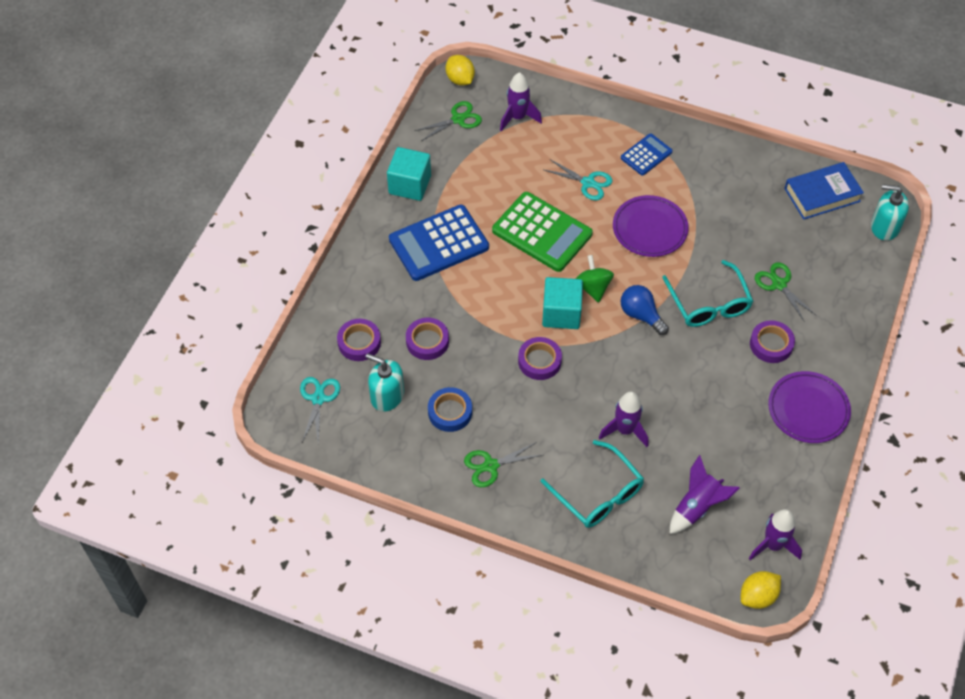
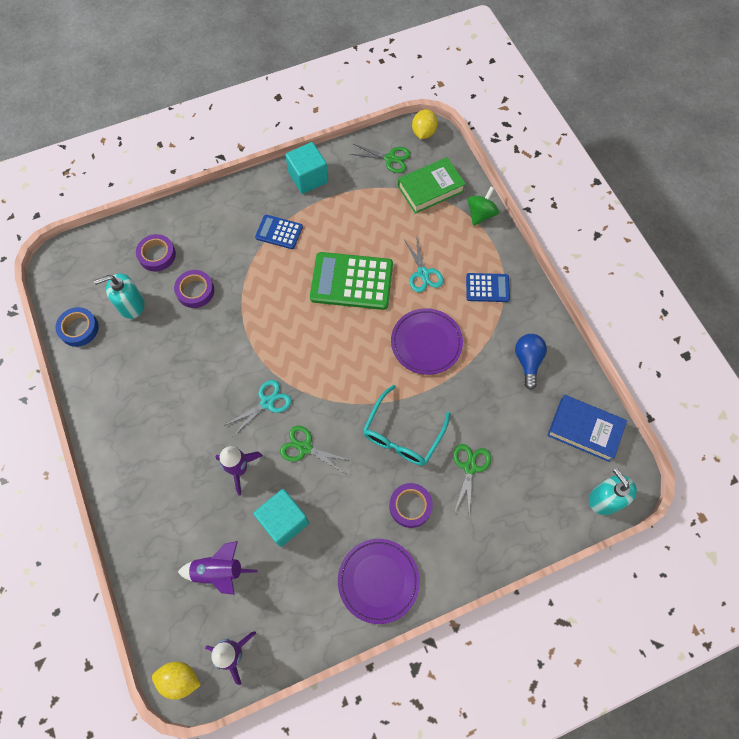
camera: 45 degrees right, 10 degrees up
(318, 398) = (93, 270): turquoise scissors -> turquoise scissors (267, 402)
(387, 396) = (131, 304): turquoise soap dispenser -> turquoise soap dispenser turned 90 degrees counterclockwise
(439, 243) = (279, 232): blue calculator -> blue calculator, size x0.55
(450, 412) = (152, 350): blue tape -> blue tape (79, 329)
(490, 465) = (132, 410): green scissors -> green scissors (305, 448)
(518, 117) = (430, 189): purple rocket -> green book
(539, 361) = (244, 368): purple tape -> none
(542, 232) = (351, 281): green calculator -> green calculator turned 105 degrees clockwise
(561, 313) = (297, 348): turquoise cube -> turquoise cube (284, 521)
(593, 287) = (338, 350): green spinning top -> green spinning top (480, 214)
(598, 494) = (170, 496): turquoise glasses -> none
(641, 315) = (347, 399): blue light bulb -> blue light bulb (528, 361)

